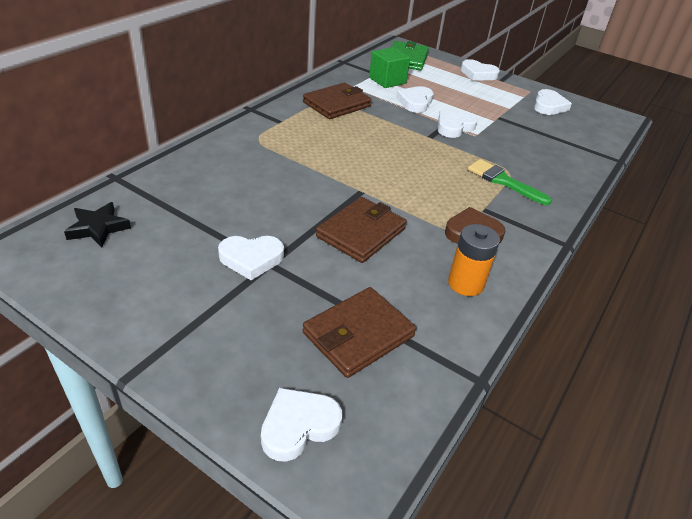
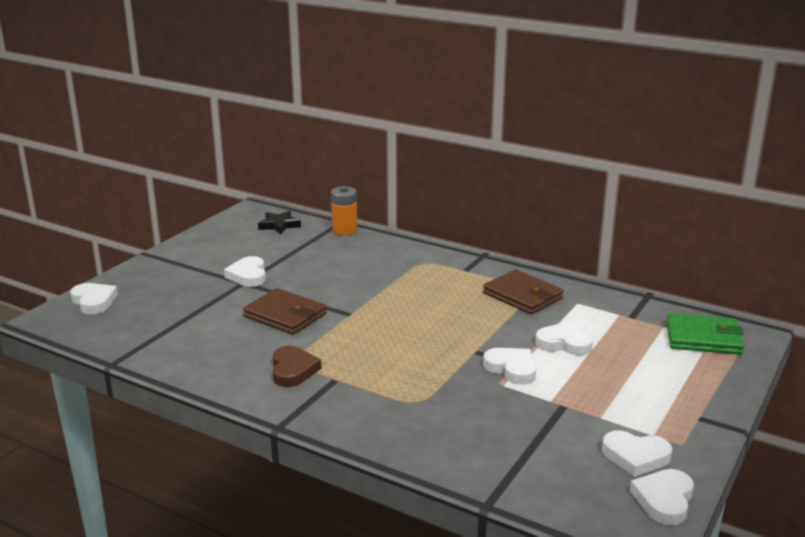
camera: 90 degrees right, 15 degrees down
(358, 334) = (165, 317): brown wallet -> none
(387, 80) = (614, 324): green cube -> none
(465, 283) = (218, 363): orange battery -> orange battery (344, 230)
(478, 74) = (704, 397): white heart -> white heart (664, 500)
(503, 181) = (394, 396): green brush -> none

